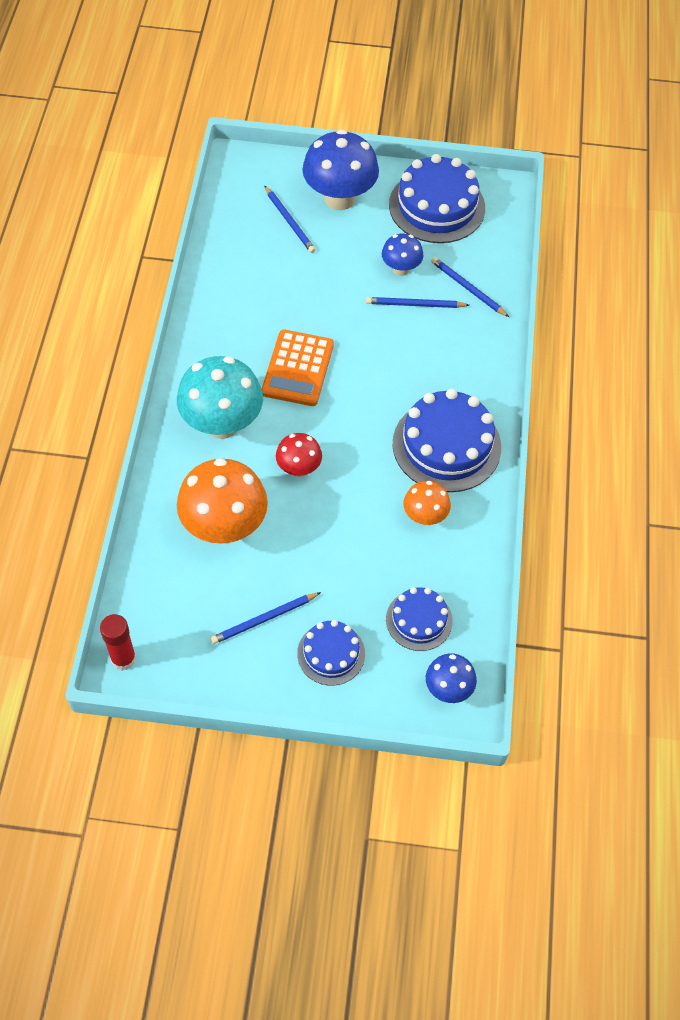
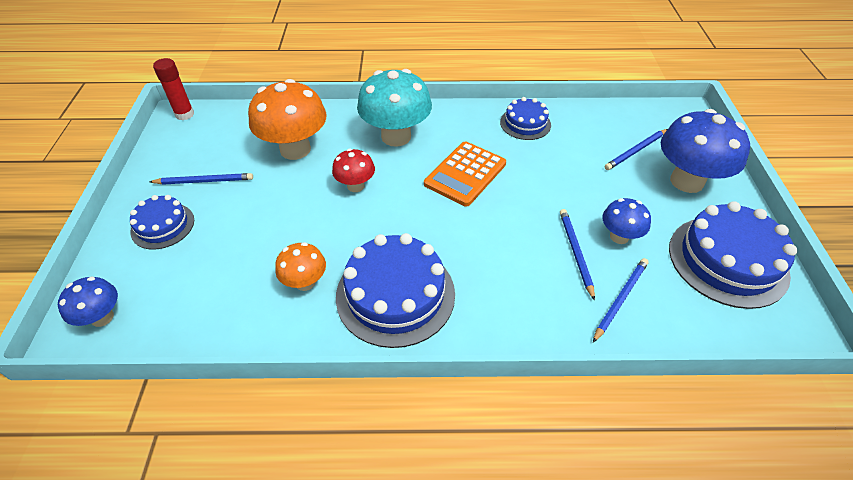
camera: 85 degrees right, 10 degrees down
(264, 619) = (204, 181): blue pencil -> blue pencil turned 120 degrees clockwise
(298, 368) = (465, 174): orange calculator -> orange calculator turned 60 degrees counterclockwise
(419, 620) = (185, 287): blue cake -> blue cake (525, 123)

